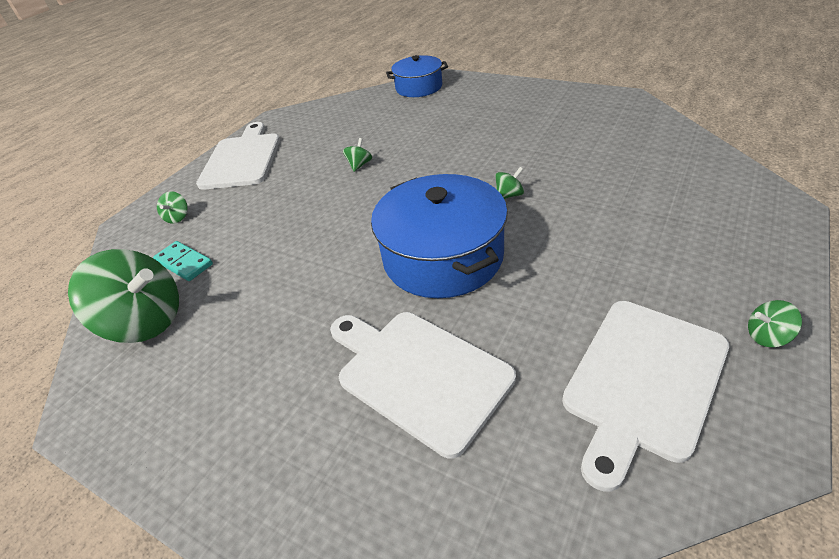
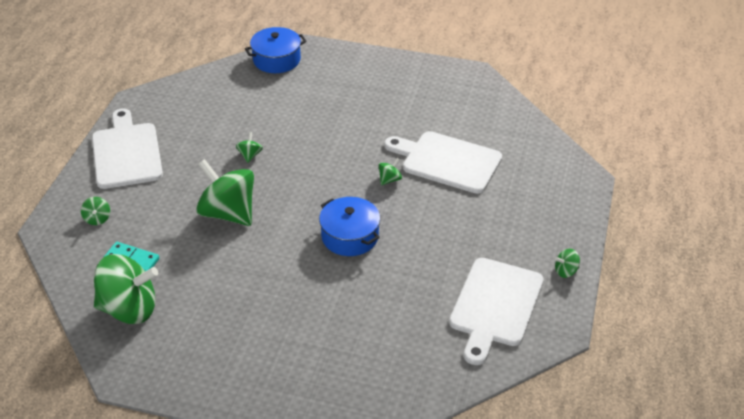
camera: 20 degrees left, 0 degrees up
(311, 220) = (228, 213): none -> green spinning top
(418, 374) = (356, 319): white cutting board -> white cutting board (447, 161)
(443, 257) = (350, 236): blue pot -> blue pot, size x0.62

